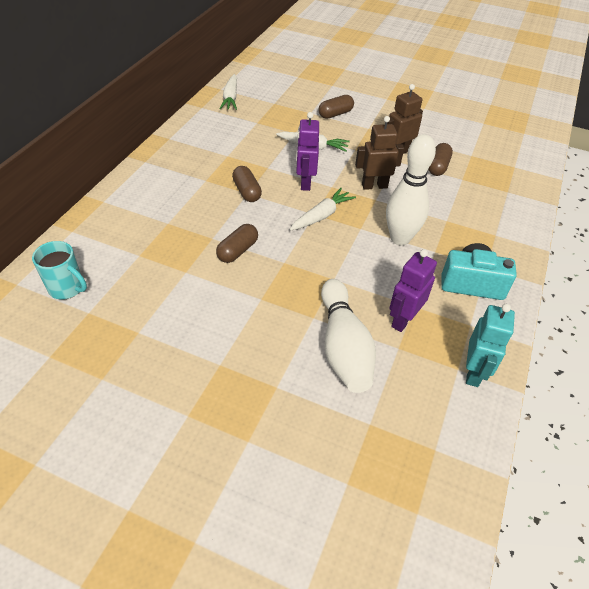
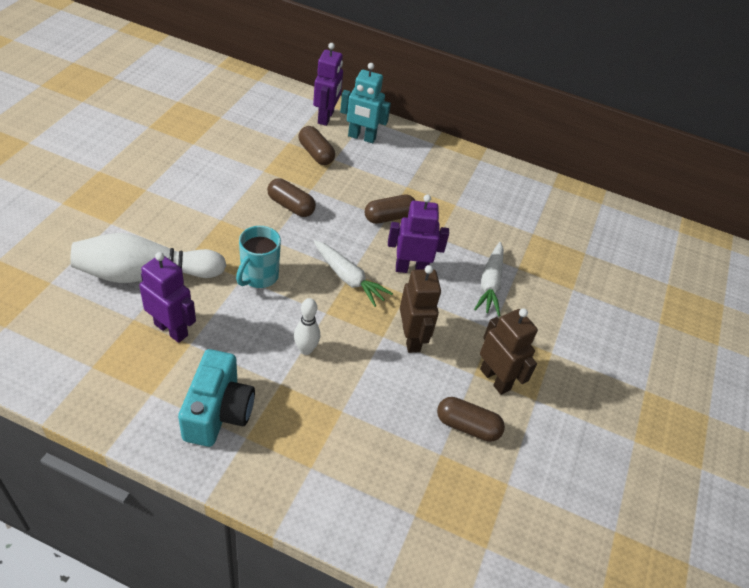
camera: 85 degrees right, 0 degrees up
(67, 288) = (250, 105): turquoise mug -> turquoise mug (259, 276)
(98, 228) = (326, 117): none -> purple robot
(230, 98) = (583, 211): white carrot -> none
(335, 114) = (578, 317): brown capsule -> brown capsule (316, 154)
(400, 238) = (306, 349): white bowling pin -> white bowling pin, size x0.50
(474, 372) = (83, 380): turquoise robot -> turquoise robot (361, 137)

